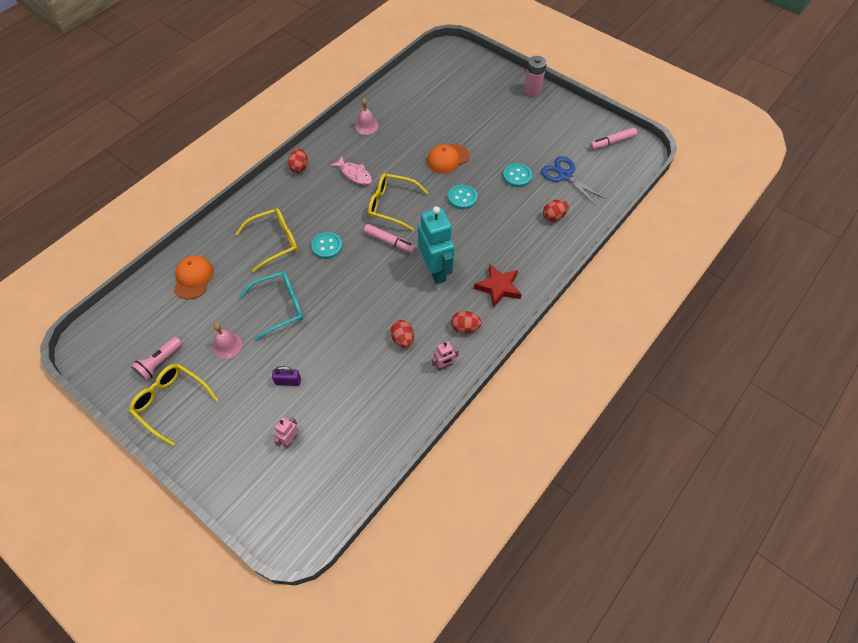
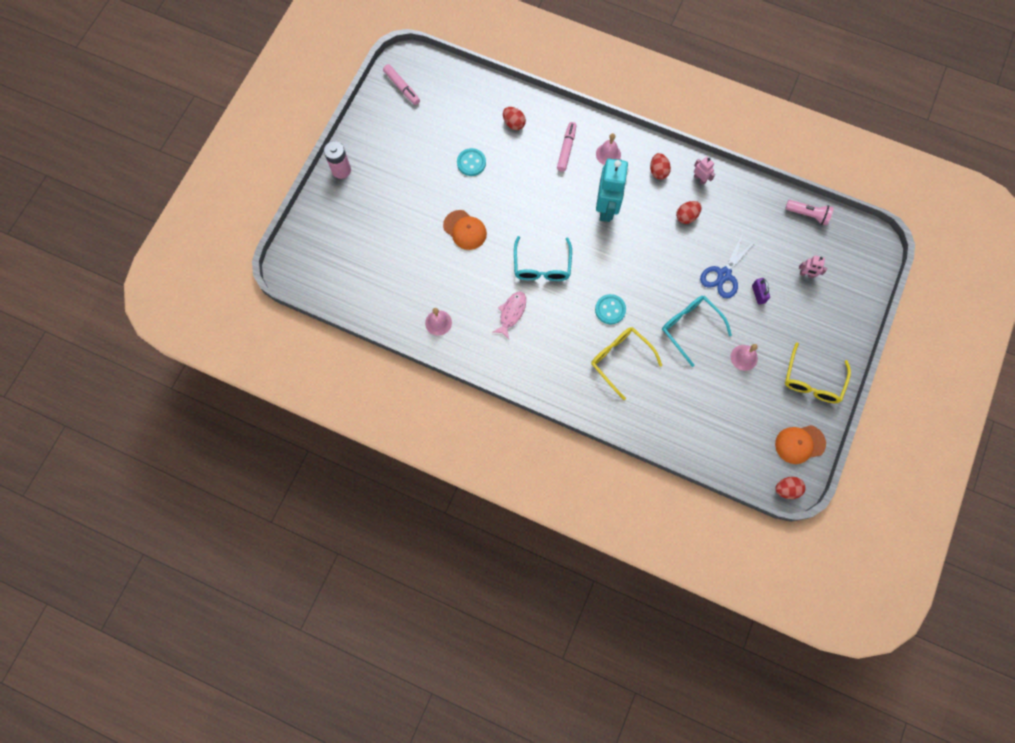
camera: 105 degrees left, 15 degrees up
(159, 363) = (782, 408): pink flashlight -> pink flashlight (808, 215)
(193, 278) = (686, 419): orange cap -> orange cap (799, 444)
(299, 167) = (517, 371): red egg -> red egg (786, 489)
(390, 242) = (587, 255): pink marker -> pink marker (566, 149)
(391, 205) = (542, 266): yellow glasses -> turquoise glasses
(435, 270) = (607, 208): turquoise robot -> turquoise robot turned 135 degrees clockwise
(462, 198) = (513, 205): turquoise button -> none
(498, 287) = (608, 154): red star -> pink bell
(565, 175) = (458, 122): blue scissors -> blue scissors (724, 275)

